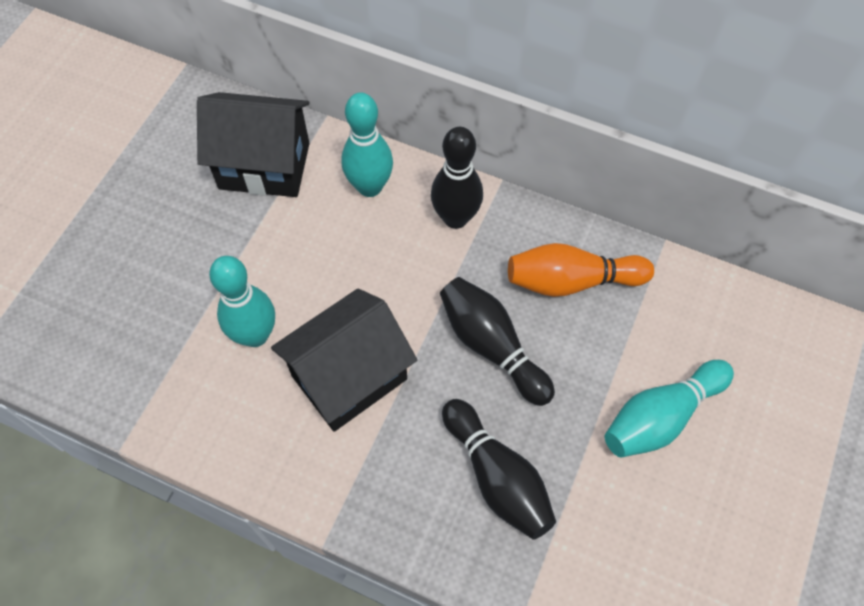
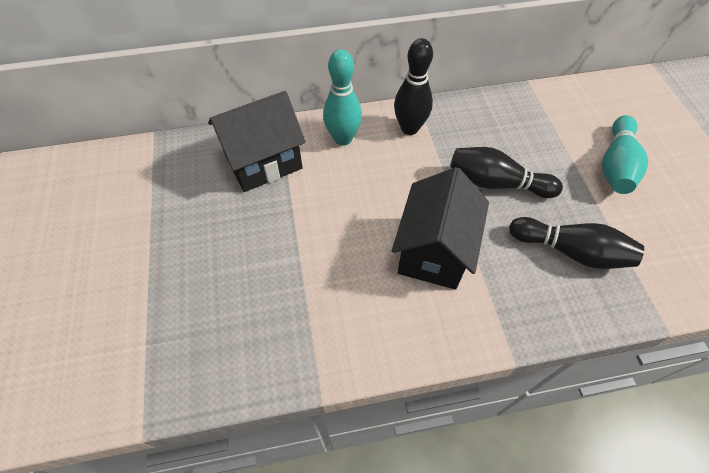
camera: 35 degrees left, 5 degrees down
(255, 335) = (350, 264): turquoise bowling pin -> none
(572, 281) = (503, 125): orange bowling pin -> none

